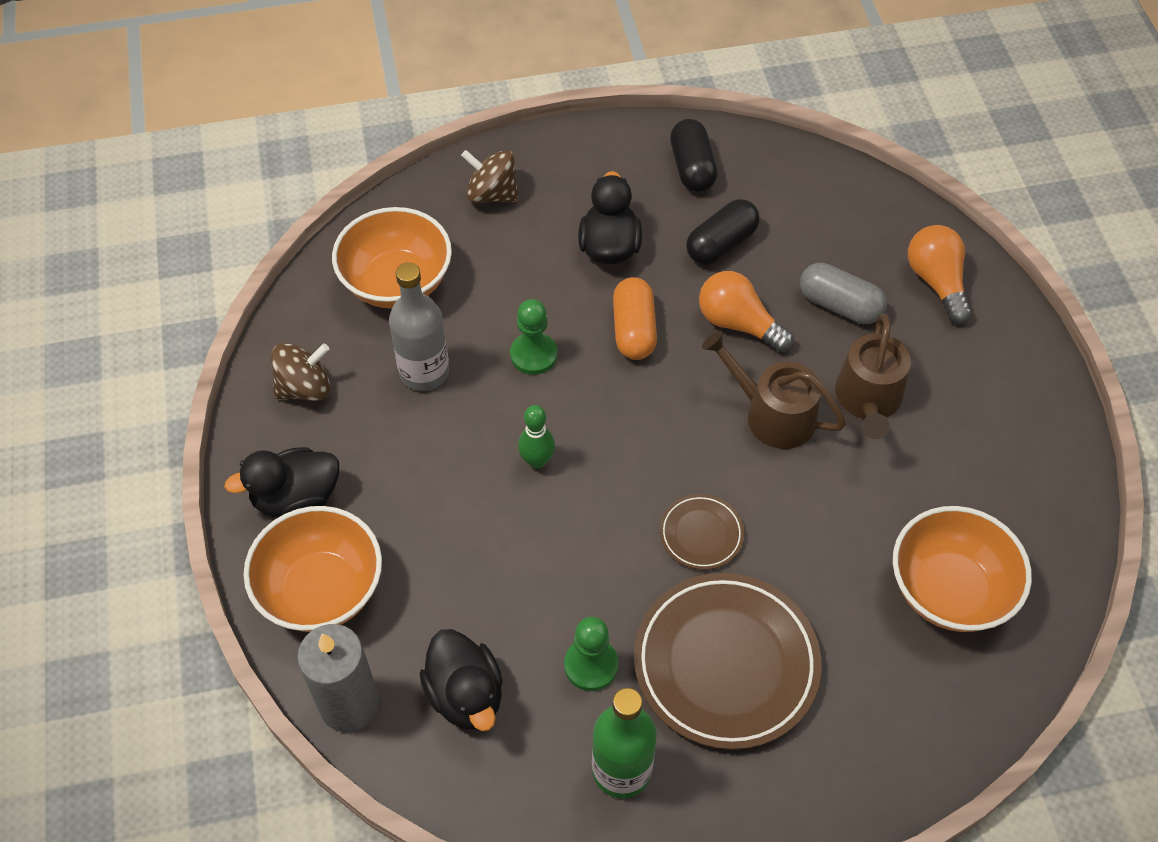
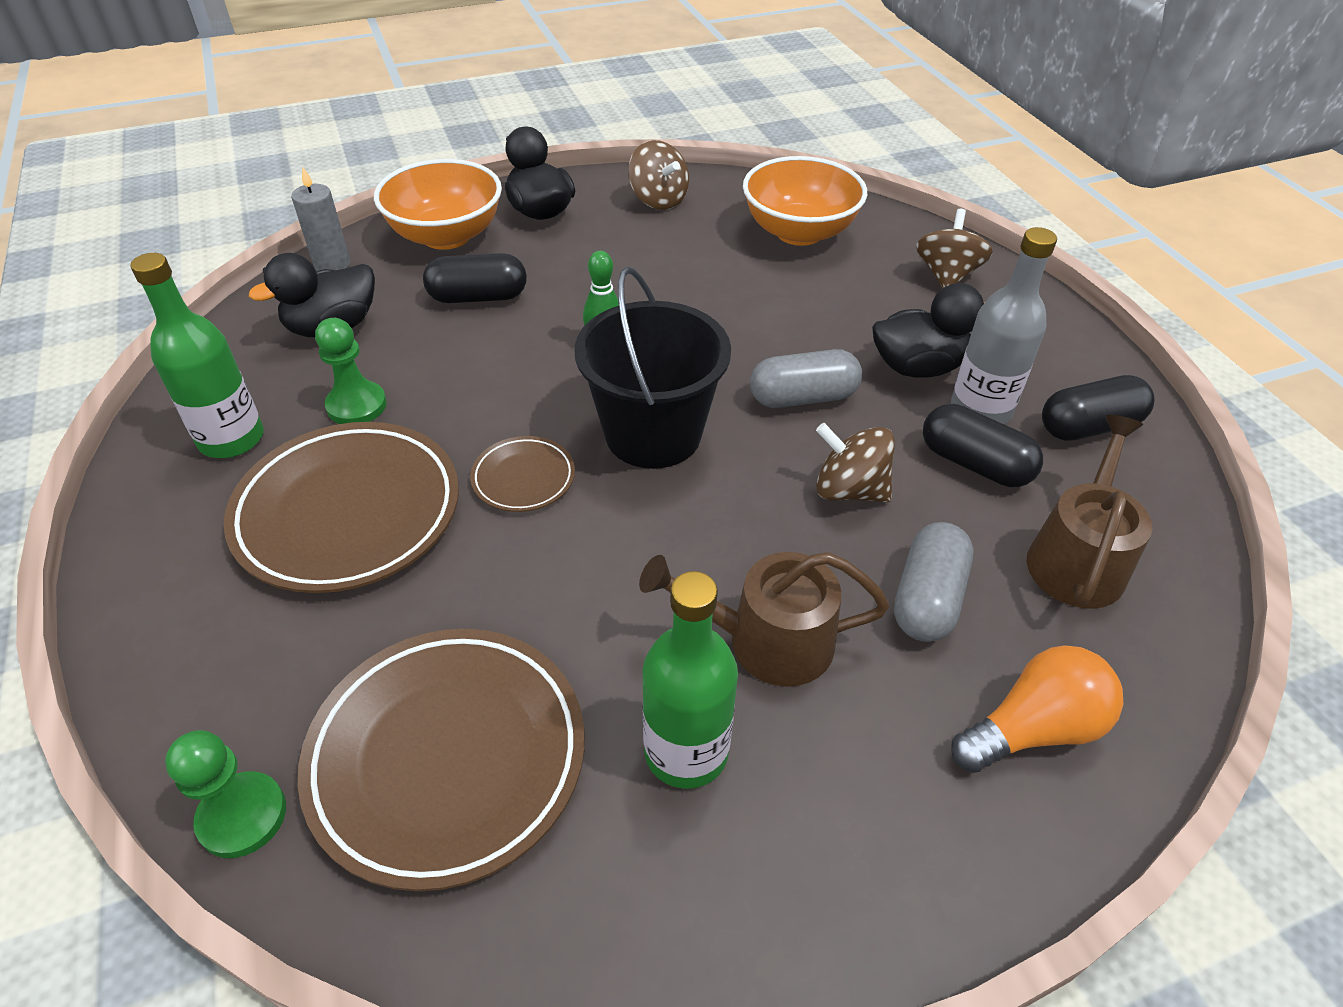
camera: 80 degrees right, 10 degrees down
(349, 704) = (332, 264): grey candle -> grey candle, size x0.66
(424, 372) = (696, 260): grey bottle -> grey bottle (980, 409)
(442, 562) = (478, 297): none -> black capsule
(533, 355) = (740, 327): green pawn -> green pawn (242, 816)
(633, 330) = (803, 397): orange capsule -> grey capsule
(662, 438) = (653, 434): none -> black bucket
(738, 324) = (849, 490): orange light bulb -> brown spinning top
(772, 414) = (713, 534): brown watering can -> brown watering can (1077, 558)
(947, 457) = (686, 751): none -> green bottle
(949, 590) = (448, 758): orange bowl -> brown plate

